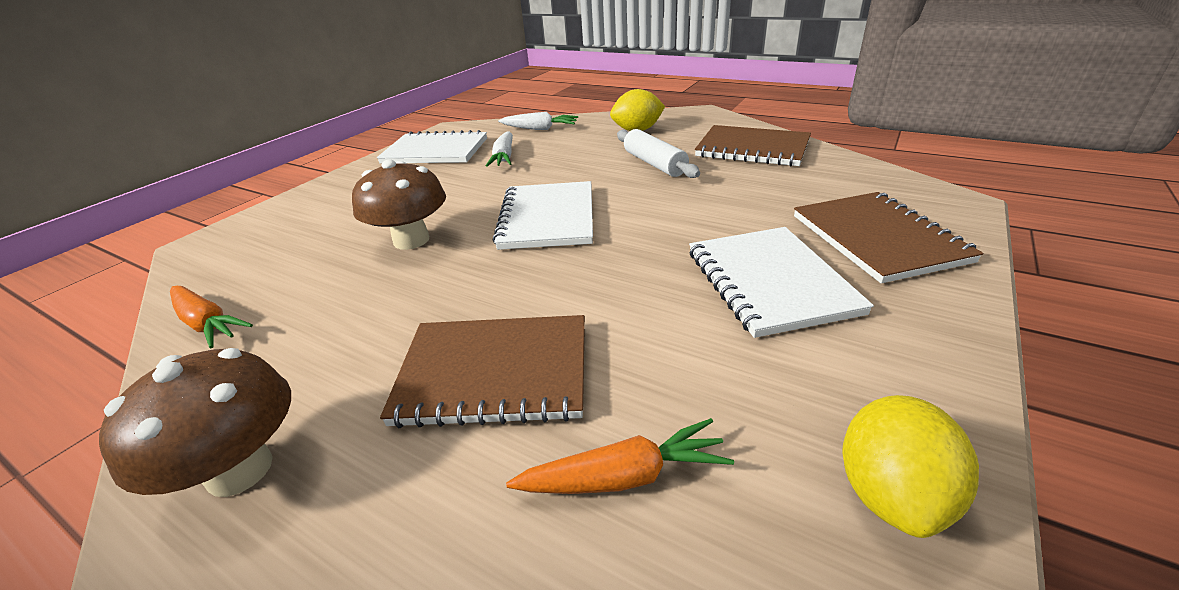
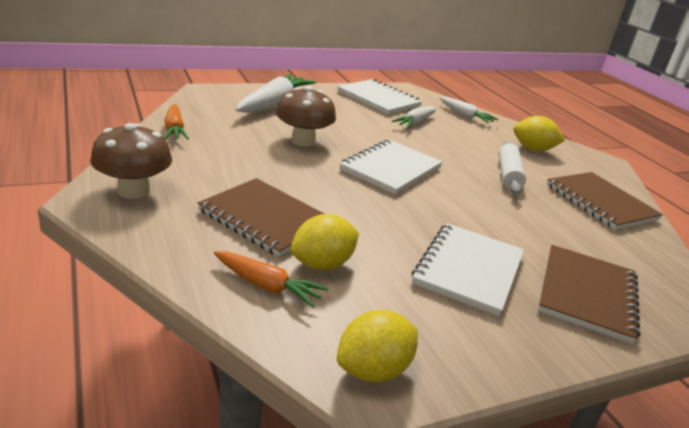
camera: 30 degrees right, 5 degrees down
(319, 214) = (274, 104): none -> white carrot
(640, 387) = (322, 264): none -> yellow lemon

